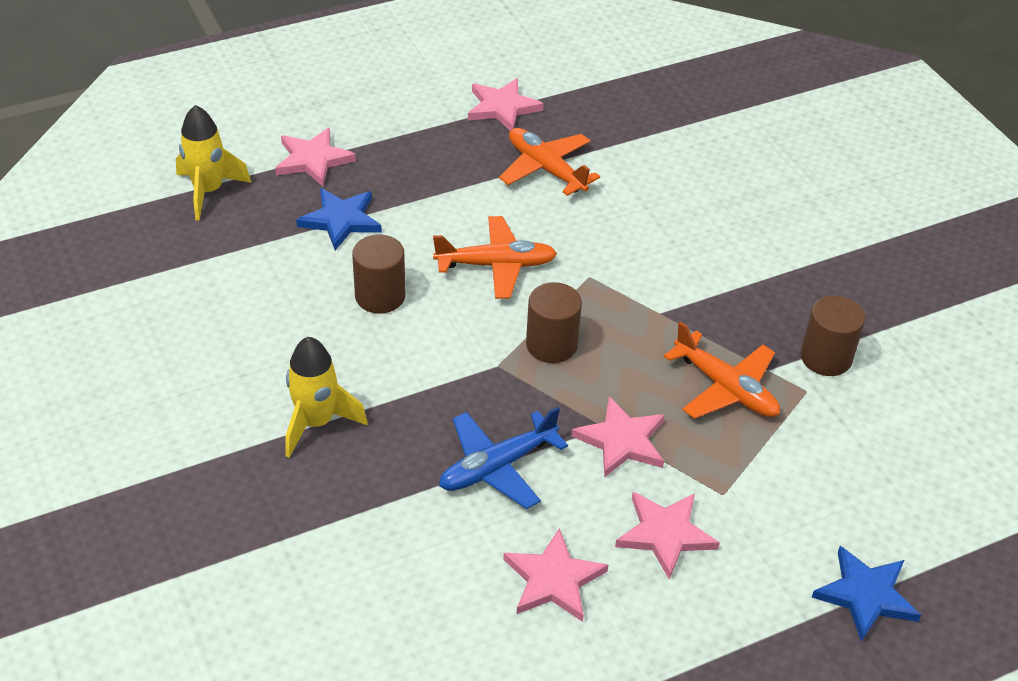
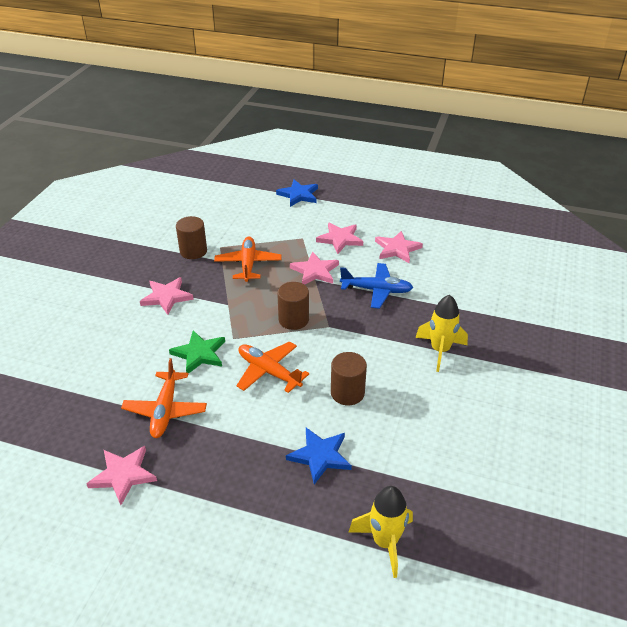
camera: 135 degrees left, 5 degrees down
(313, 159) = (289, 520): pink star -> pink star (166, 297)
(598, 236) = (199, 354): none -> green star

